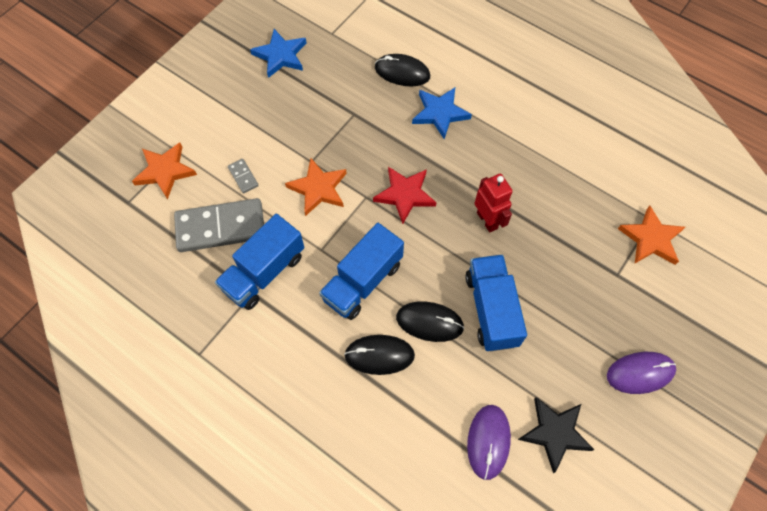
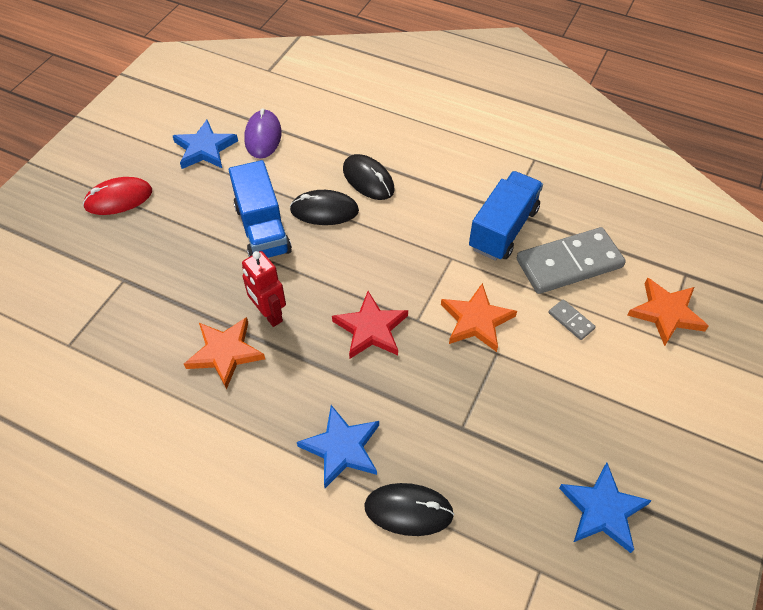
camera: 170 degrees right, 10 degrees down
(362, 281) = (399, 235): blue truck -> none
(379, 355) = (368, 179): black mouse -> black mouse turned 60 degrees clockwise
(555, 433) = (205, 148): black star -> blue star
(640, 373) = (118, 199): purple mouse -> red mouse
(651, 239) = (76, 322): orange star -> orange star (225, 353)

